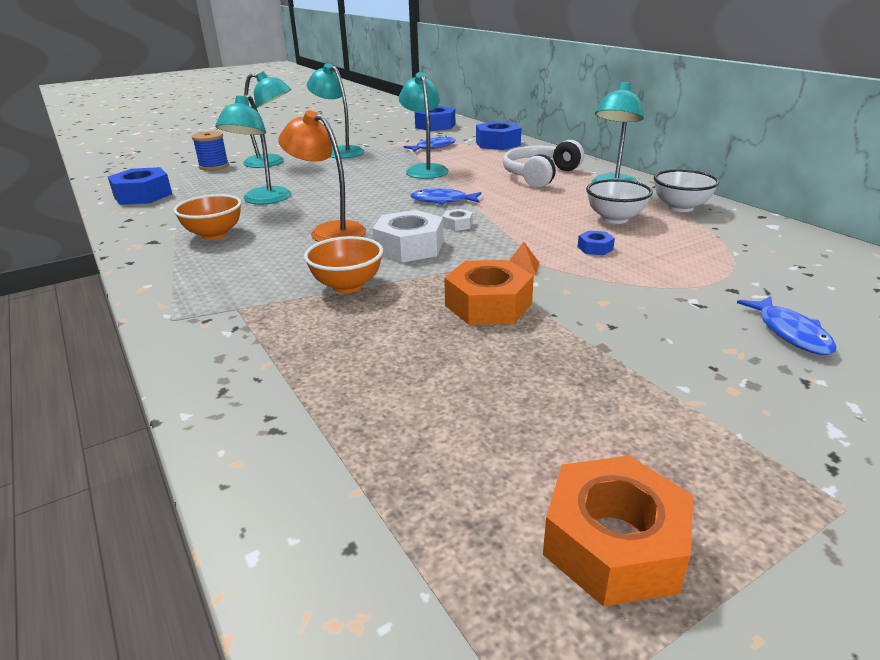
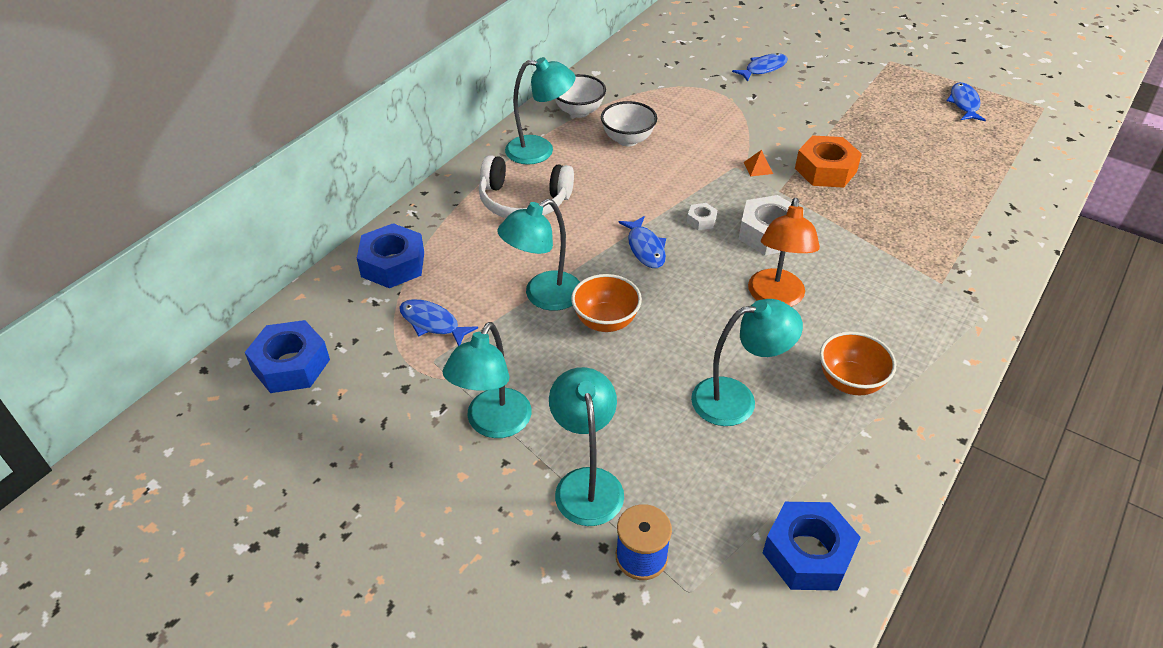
camera: 115 degrees left, 15 degrees up
(347, 286) = (860, 242): orange bowl -> orange bowl (605, 321)
(595, 248) = (698, 141): blue nut -> none
(614, 543) = (964, 103): orange nut -> blue fish

